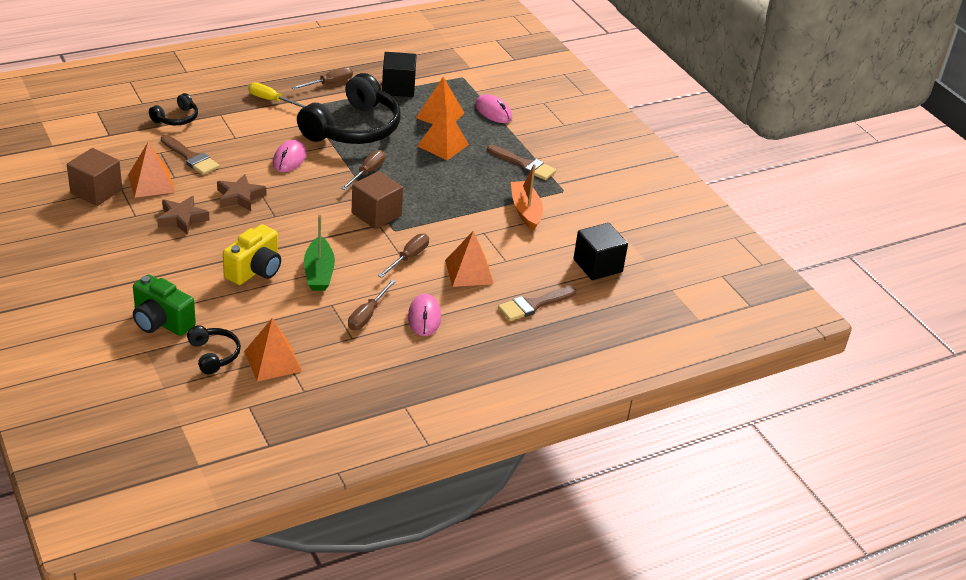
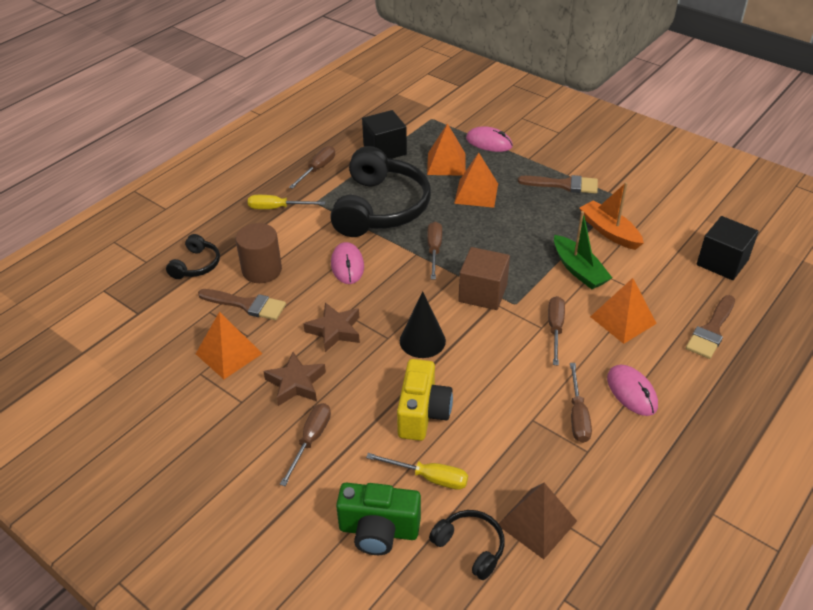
camera: 20 degrees left, 5 degrees up
(96, 191) = (176, 390): brown cube -> none
(162, 255) = (311, 440): none -> brown screwdriver
(222, 139) = (262, 270): none -> brown cylinder
(223, 307) = (429, 477): none -> yellow screwdriver
(273, 361) = (537, 523): orange pyramid -> brown pyramid
(299, 227) = (422, 340): none -> black cone
(319, 272) = (487, 386): green boat -> green boat (579, 270)

